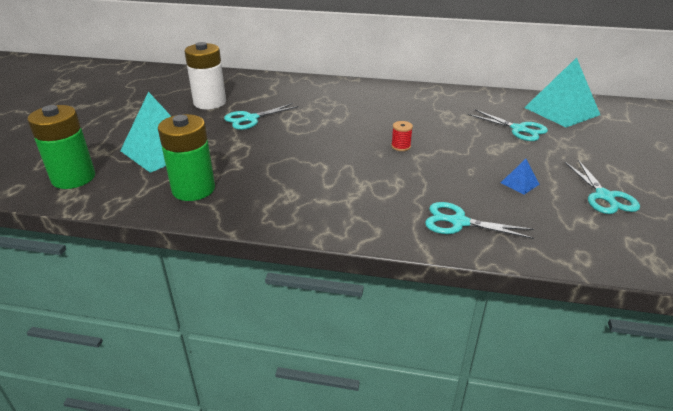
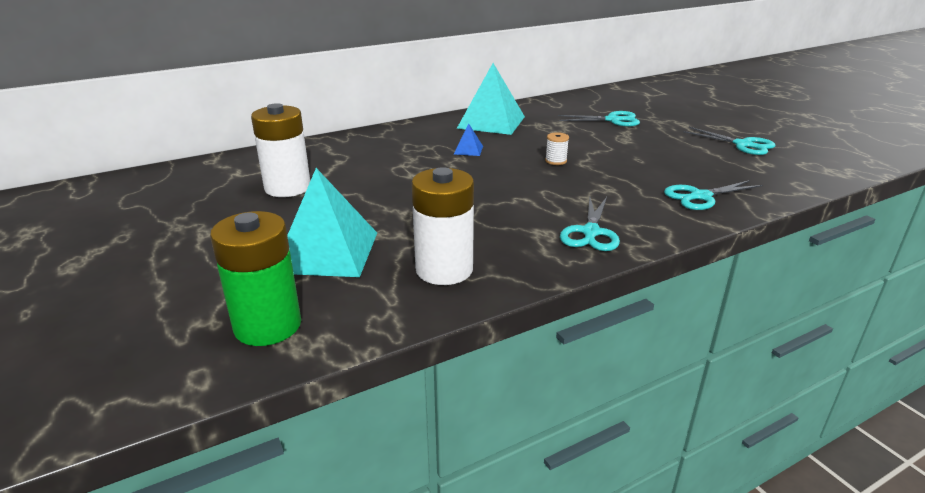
camera: 40 degrees left, 5 degrees down
(193, 189) = (444, 270): green battery -> white battery
(251, 119) = (370, 186): turquoise scissors -> turquoise scissors (590, 232)
(401, 146) = (556, 161): red spool -> white spool
(519, 183) = (684, 156): blue pyramid -> blue pyramid (468, 150)
(561, 111) = (615, 99): turquoise pyramid -> turquoise pyramid (491, 122)

